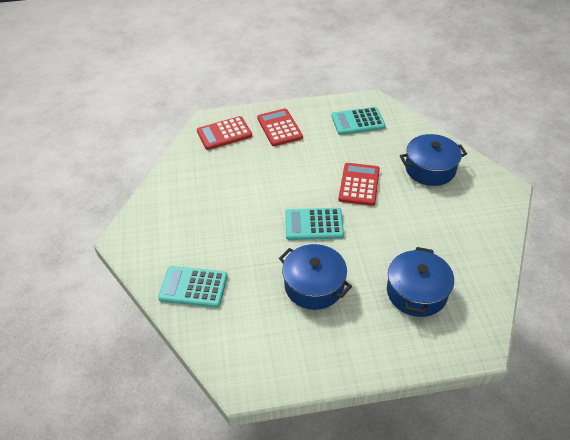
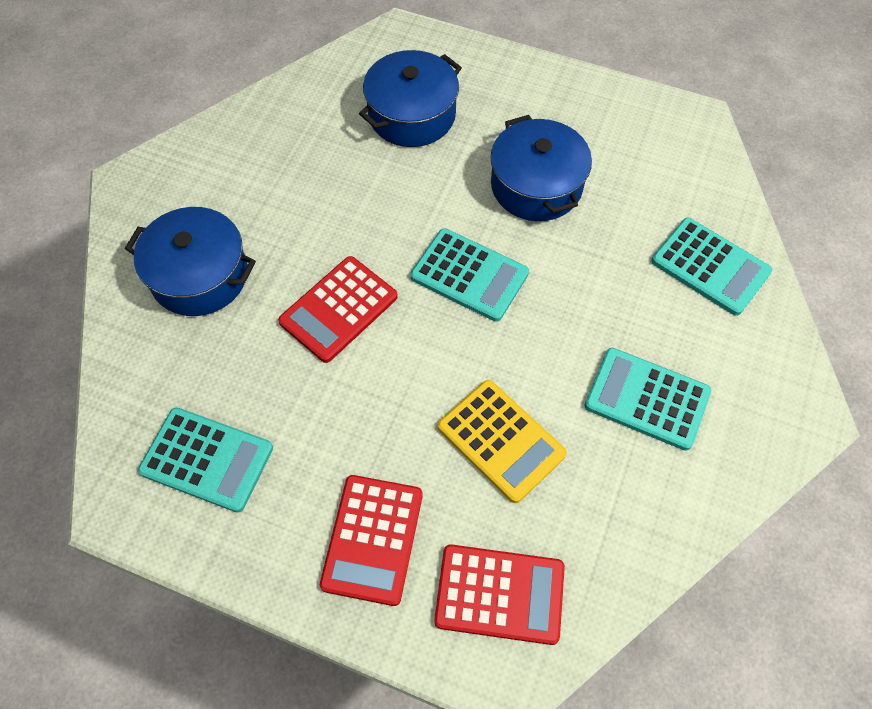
camera: 150 degrees left, 15 degrees up
(199, 213) = (647, 399): none -> turquoise calculator
(253, 172) = (501, 441): none -> yellow calculator

